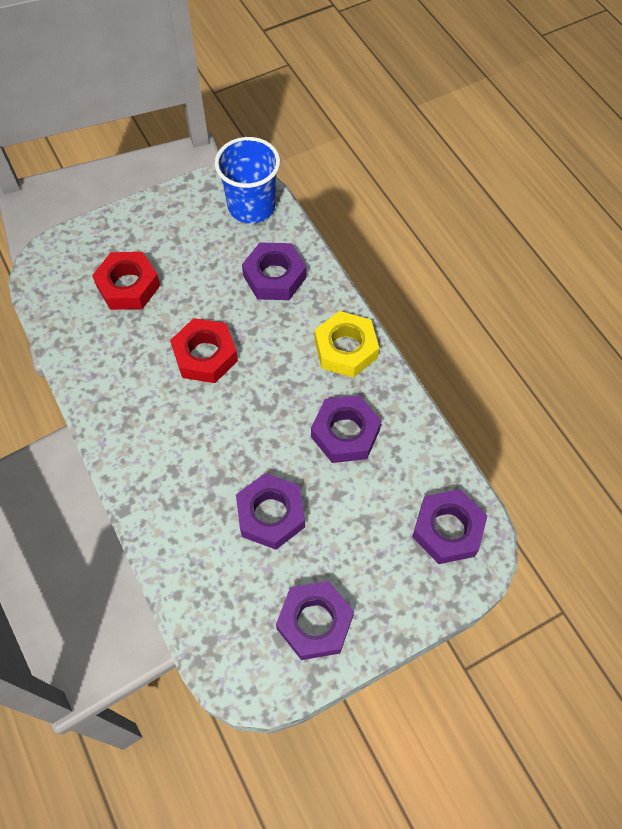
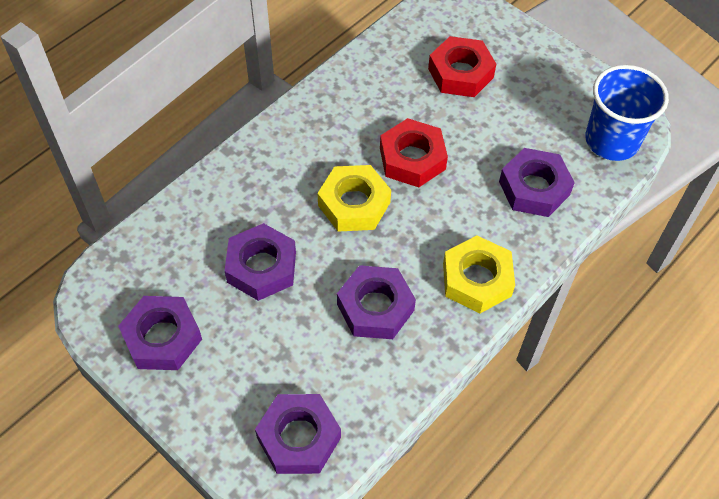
camera: 70 degrees right, 5 degrees down
(234, 417) = (354, 204): none -> yellow nut

